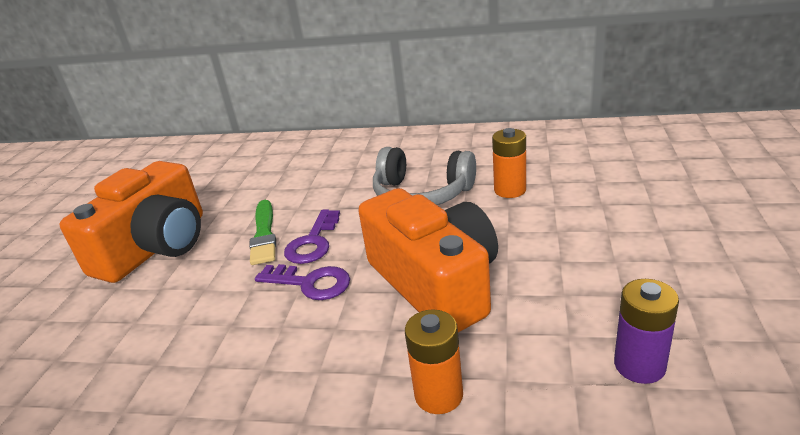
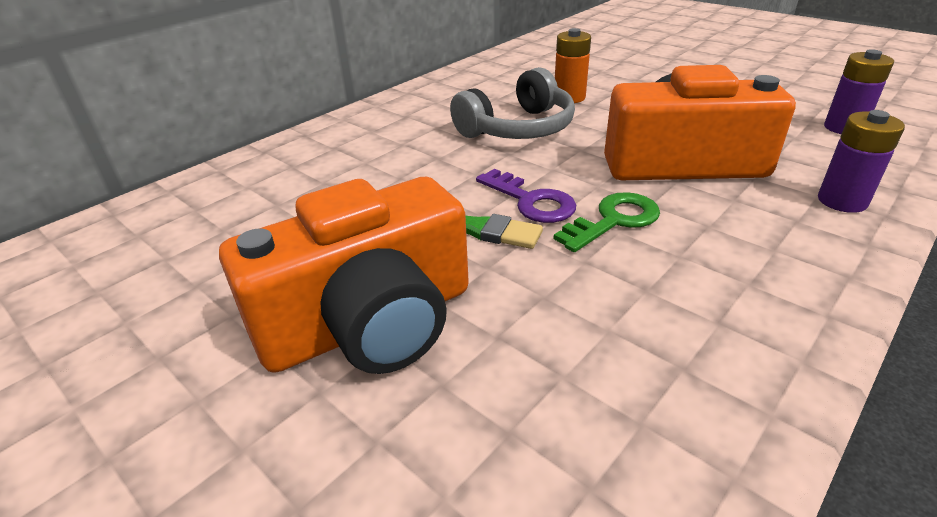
camera: 60 degrees left, 5 degrees up
(156, 247) = (370, 322): orange camera -> orange camera turned 90 degrees clockwise
(310, 283) = (614, 220): purple key -> green key
(438, 395) = (842, 201): orange battery -> purple battery

